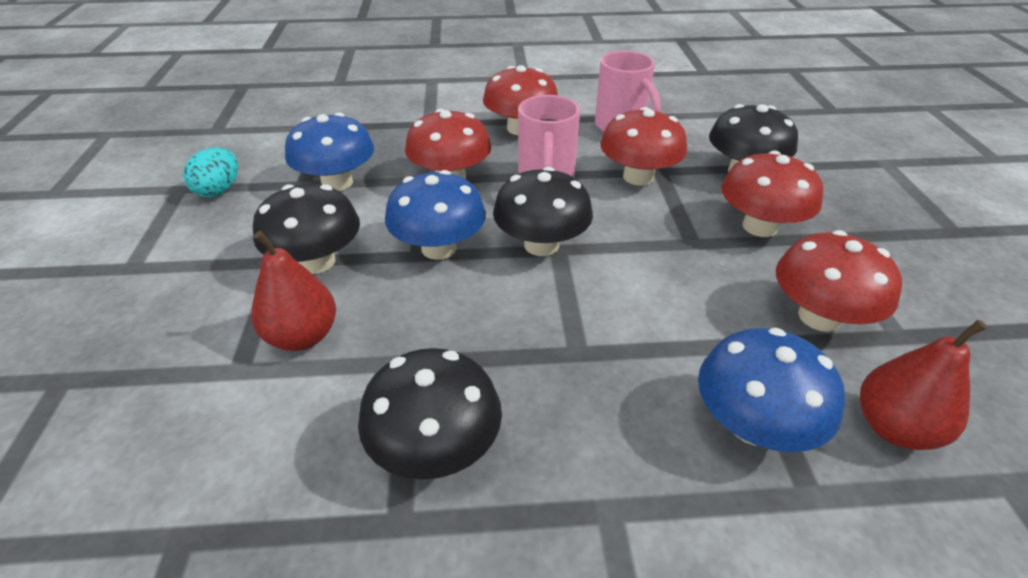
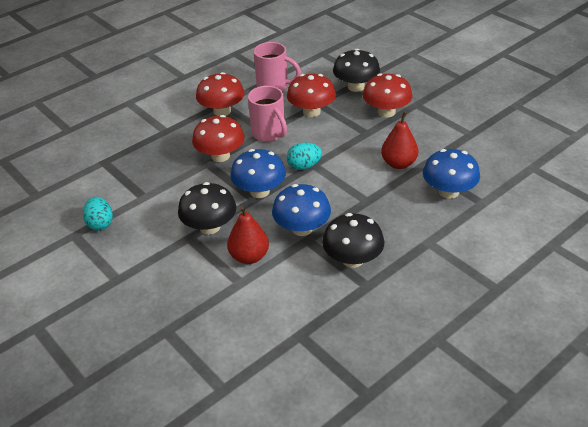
camera: 35 degrees left, 0 degrees up
(337, 182) = (162, 187): blue mushroom -> blue mushroom (302, 228)
(541, 245) = (304, 166): black mushroom -> turquoise egg
(819, 317) = (439, 140): red mushroom -> none
(894, 428) = (491, 168): red pear -> red pear (398, 164)

